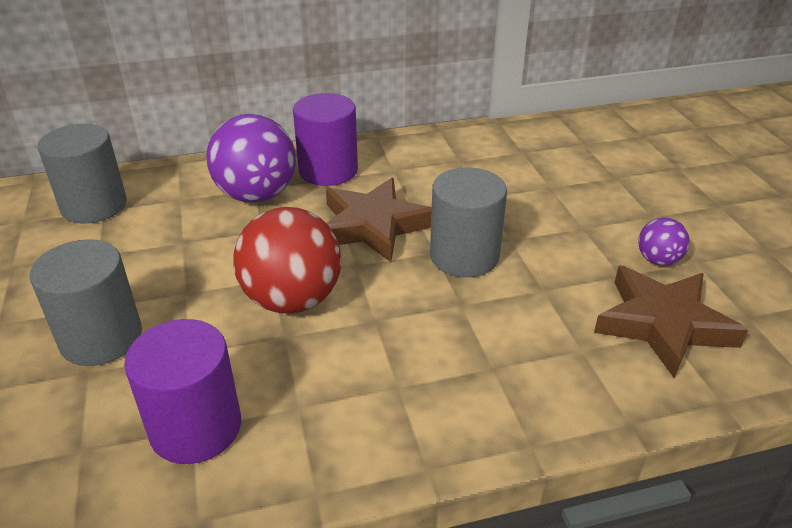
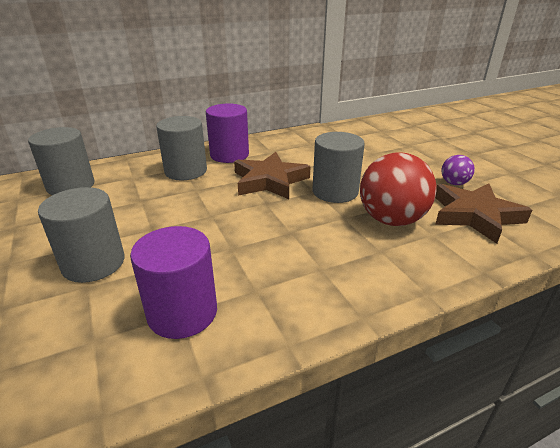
camera: 10 degrees left, 5 degrees down
(256, 195) = (185, 171): purple ball -> grey cylinder
(292, 300) = (229, 226): red ball -> red ball (391, 220)

